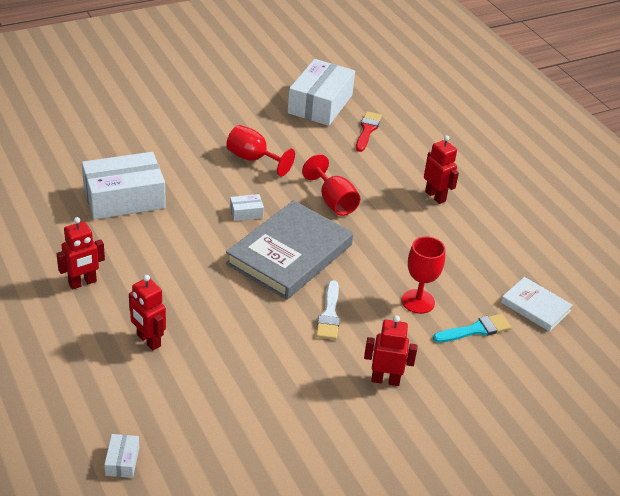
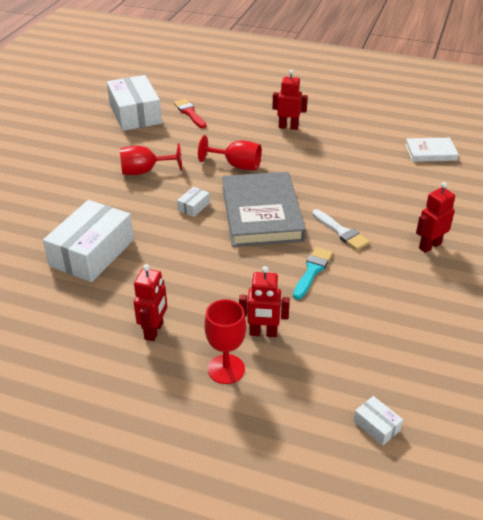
camera: 40 degrees left, 0 degrees up
(418, 301) = (373, 190): red goblet -> red goblet (226, 369)
(475, 330) = (425, 185): turquoise brush -> turquoise brush (312, 271)

